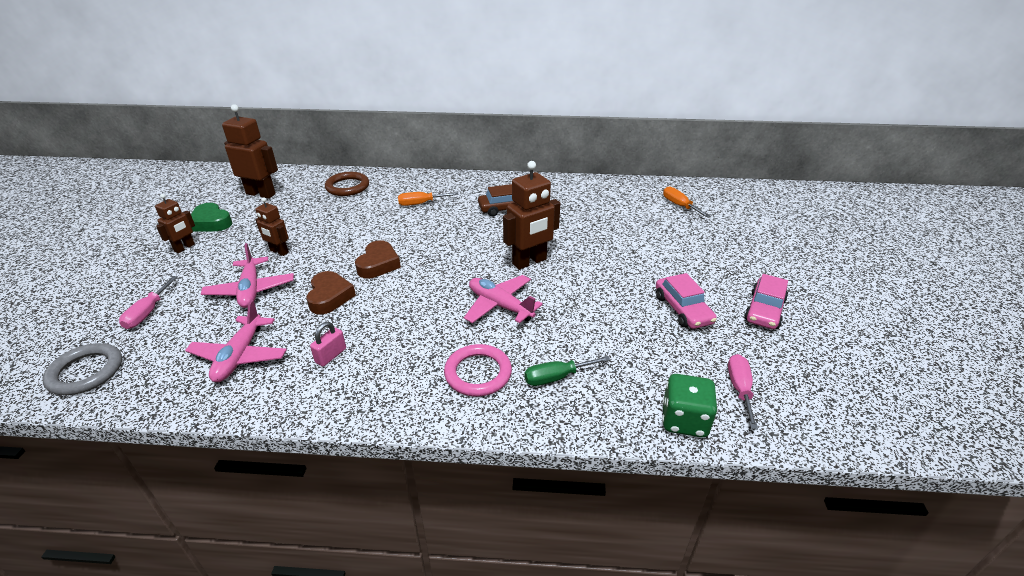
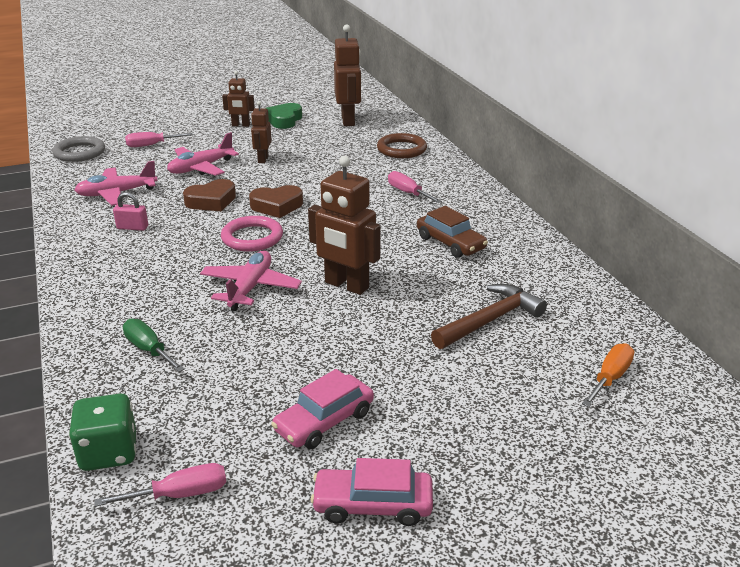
camera: 65 degrees right, 5 degrees down
(421, 203) = (408, 193): orange screwdriver -> pink screwdriver
(478, 373) = (137, 303): pink ring -> pink ring (252, 237)
(606, 222) = (490, 320): none -> brown hammer

